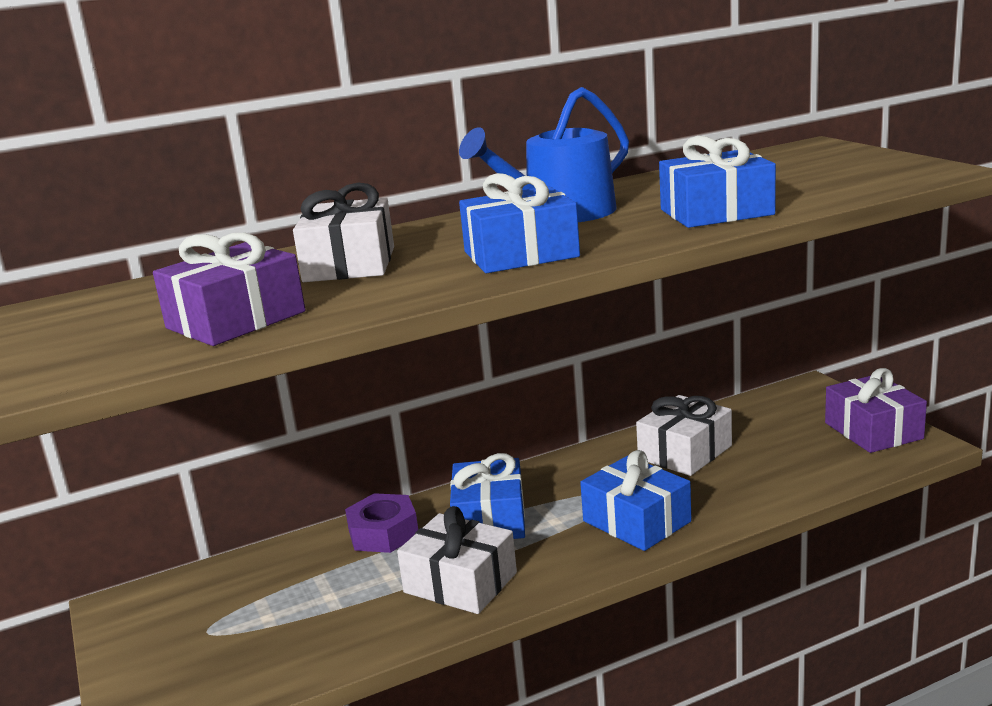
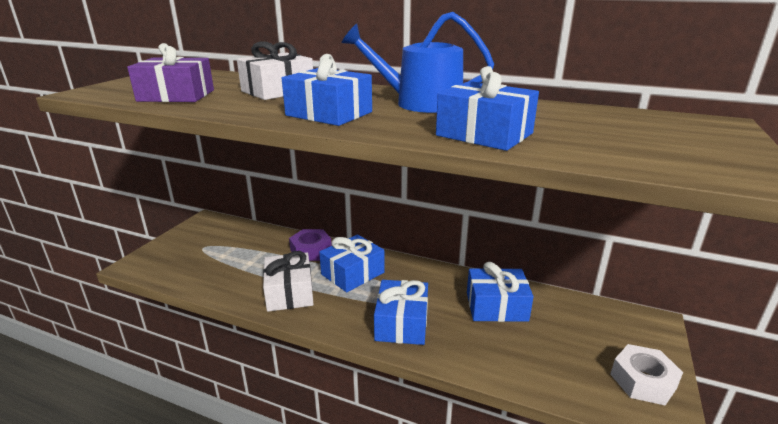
camera: 45 degrees right, 5 degrees up
(685, 452) = (496, 306): white gift -> blue gift
(873, 431) = (643, 381): purple gift -> white nut

